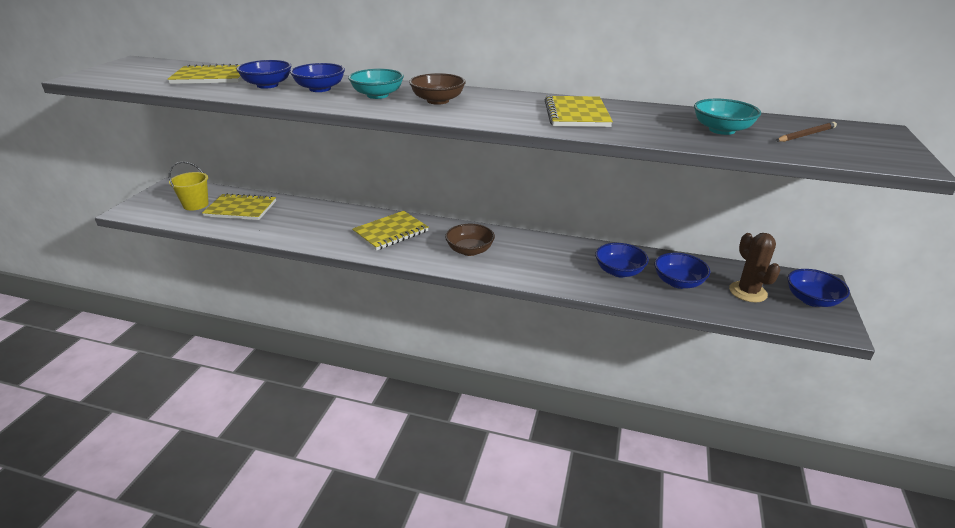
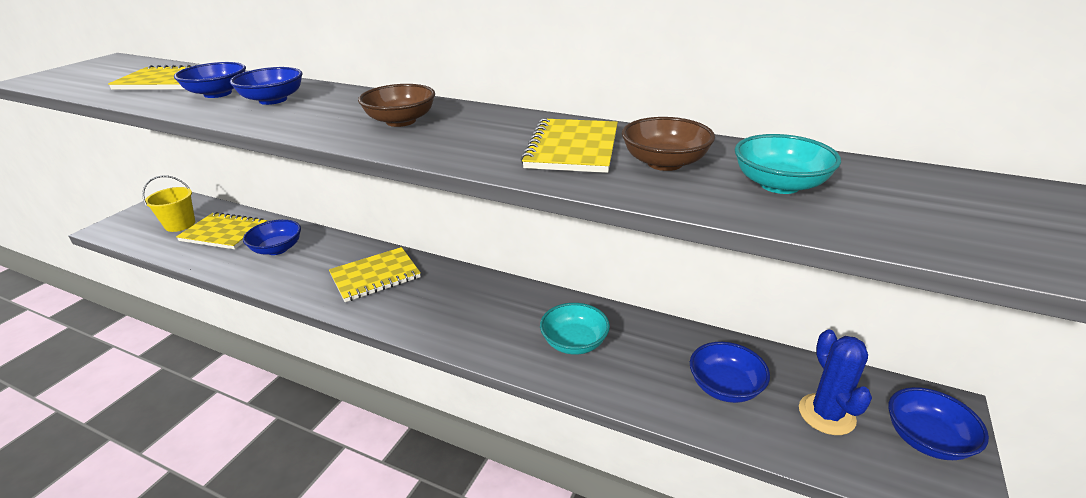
camera: 10 degrees right, 0 degrees up
(377, 95) = (333, 111): turquoise bowl -> turquoise bowl (574, 343)
(470, 250) = (459, 311): brown bowl -> brown bowl (664, 163)
(619, 271) = (645, 360): blue bowl -> blue bowl (277, 249)
(748, 292) = (826, 414): brown cactus -> blue cactus
(806, 135) = (919, 200): brown pencil -> none

